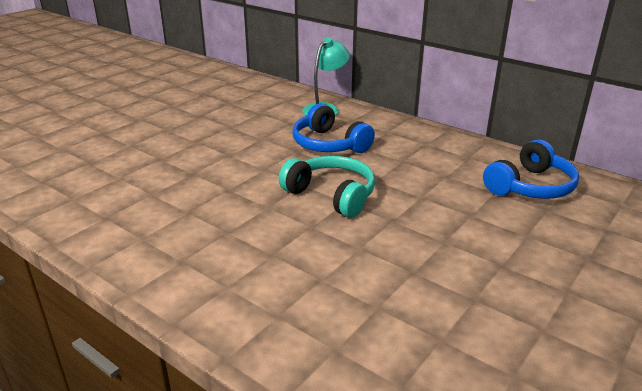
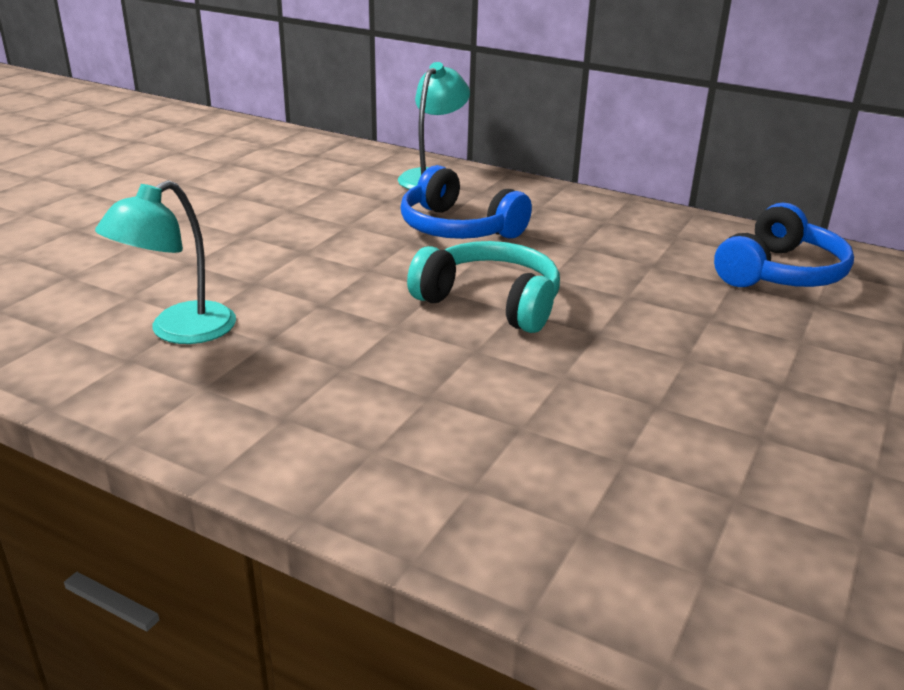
camera: 10 degrees left, 0 degrees up
(139, 202) = (179, 331): none -> turquoise lamp

